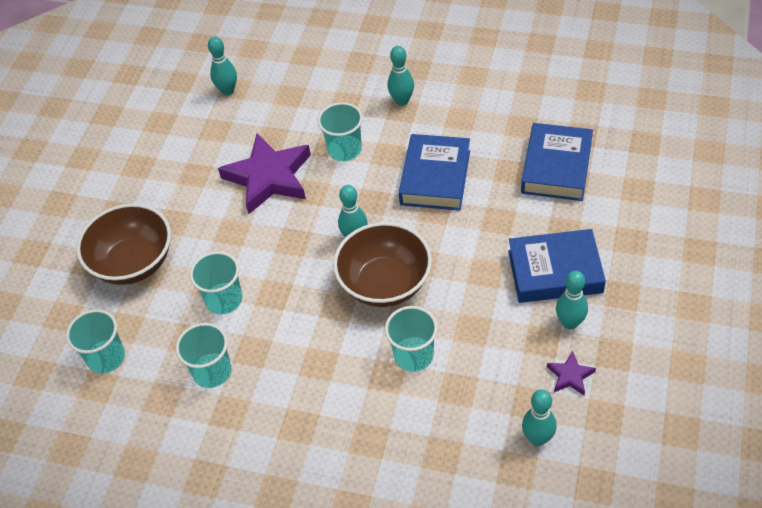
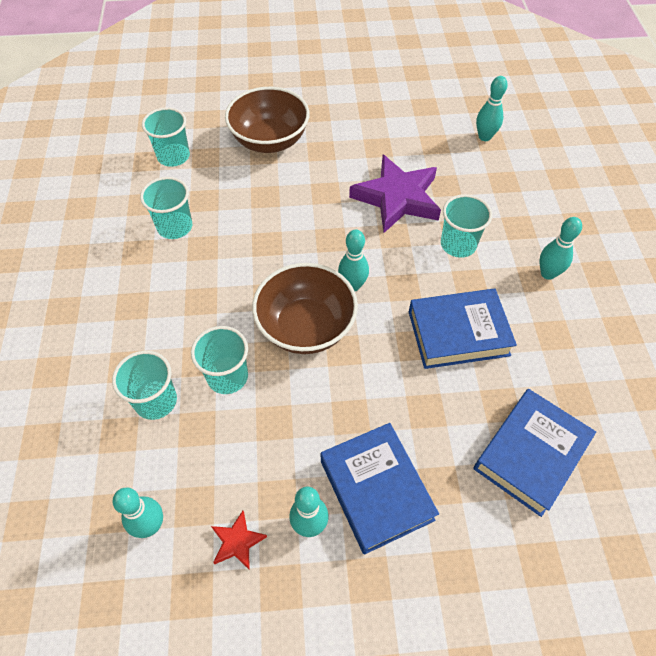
camera: 65 degrees right, 5 degrees up
(224, 300) = (250, 210): turquoise cup -> turquoise cup (156, 401)
(556, 167) = (530, 454): blue book -> blue book turned 45 degrees counterclockwise
(570, 376) = (237, 542): purple star -> red star

